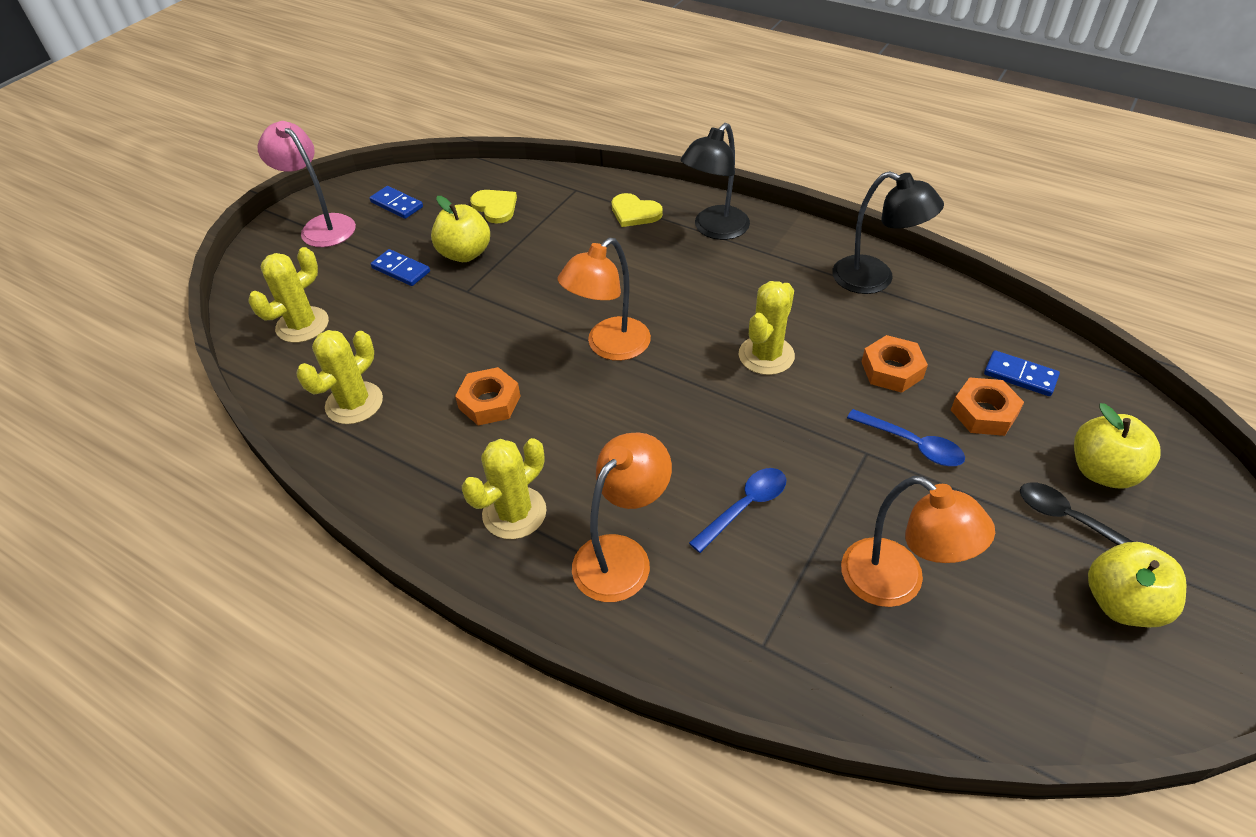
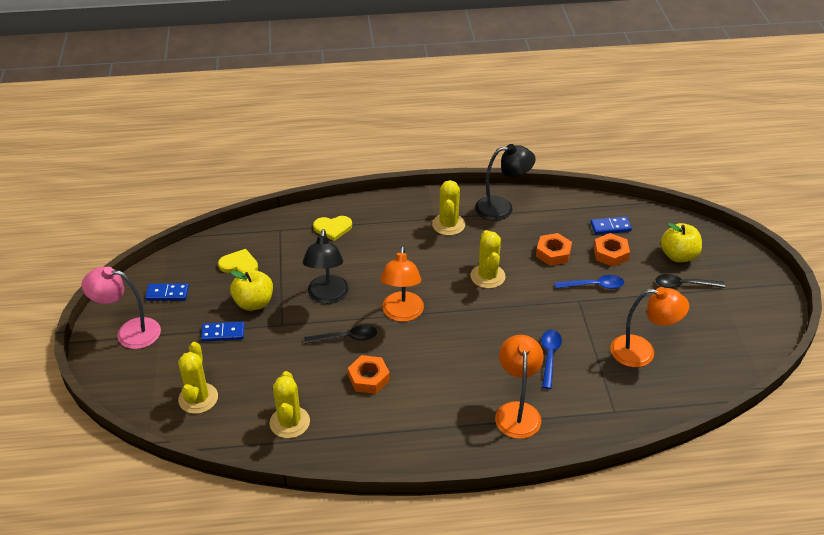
camera: 40 degrees left, 5 degrees down
(514, 513) = (445, 424): yellow cactus -> yellow cactus (448, 225)
(516, 341) = (346, 338): none -> black spoon
(714, 229) = (390, 218): black lamp -> black lamp (327, 296)
(1122, 603) = (728, 309): yellow apple -> none

